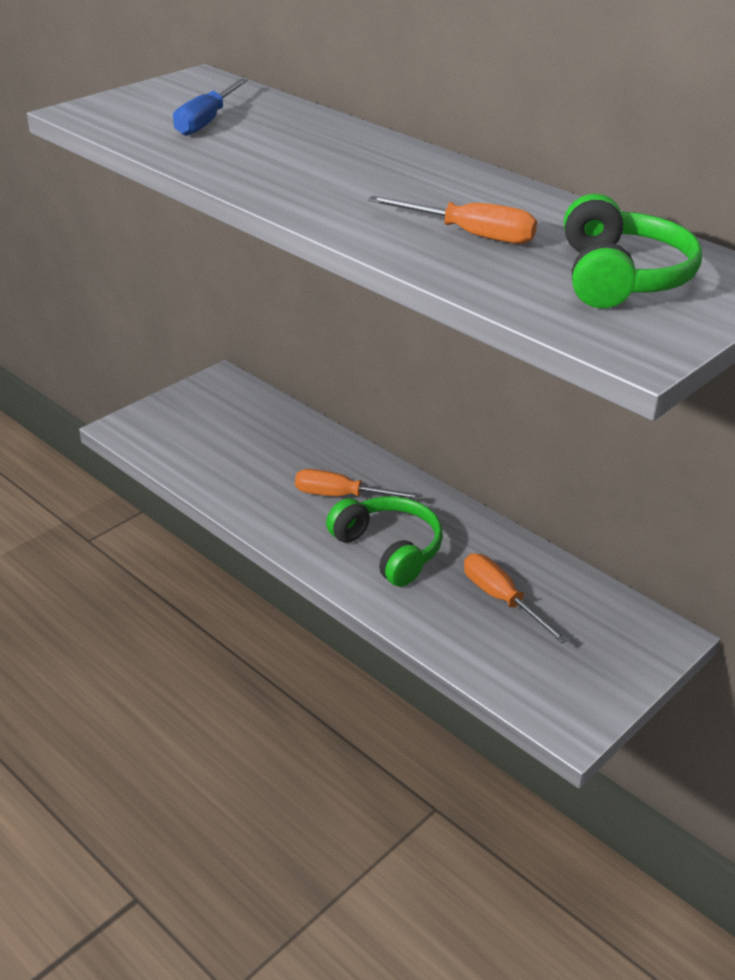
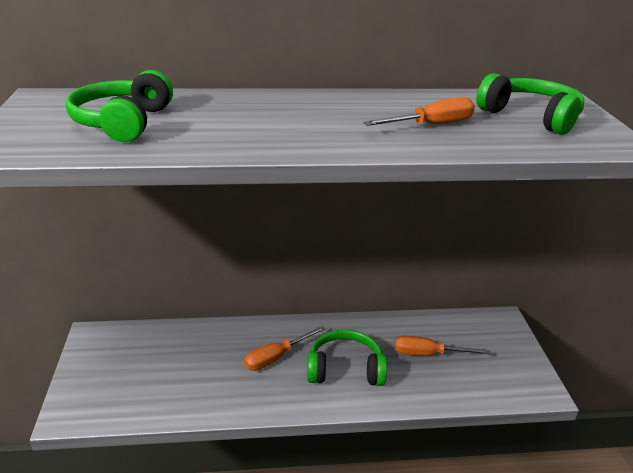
camera: 50 degrees left, 5 degrees down
(206, 122) = (123, 122): blue screwdriver -> green headphones

